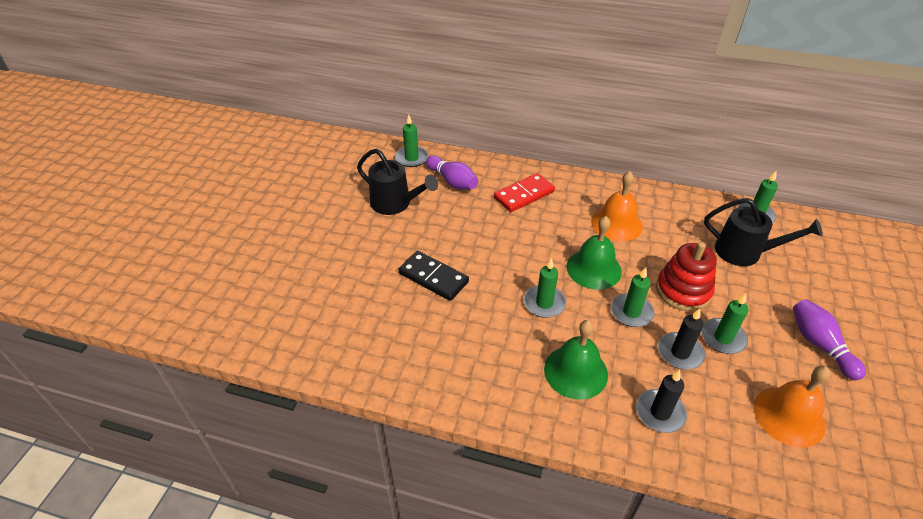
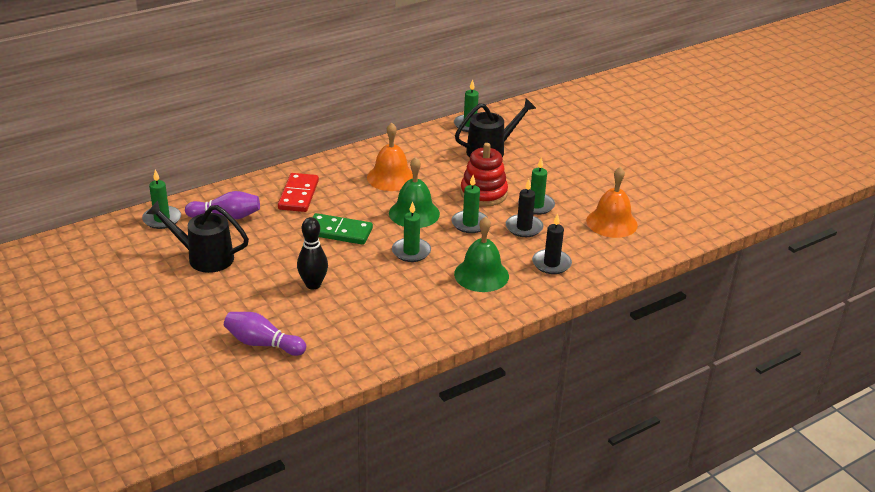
camera: 50 degrees left, 10 degrees down
(396, 204) = (203, 257): black watering can -> black watering can turned 150 degrees counterclockwise
(433, 278) = (313, 284): black domino -> black bowling pin
(512, 245) = (339, 232): none -> green domino
(819, 345) = (586, 178): purple bowling pin -> purple bowling pin (262, 344)

